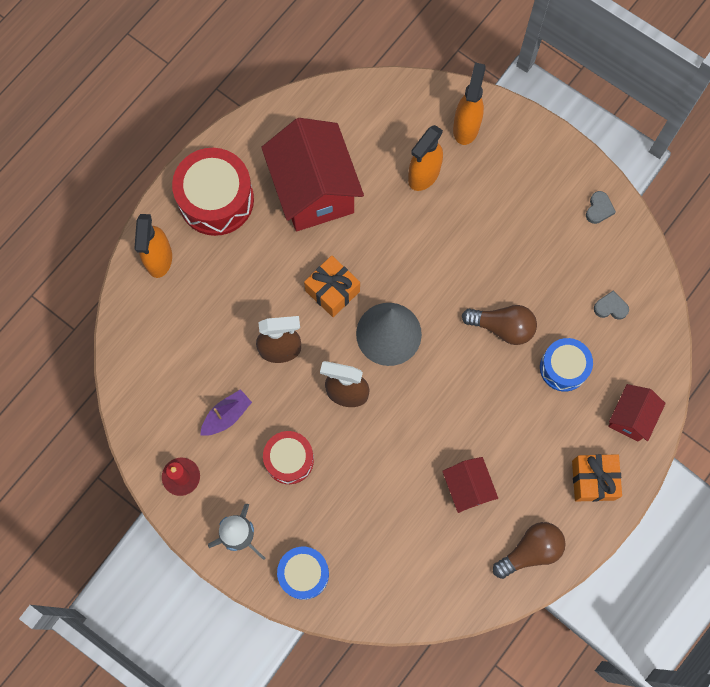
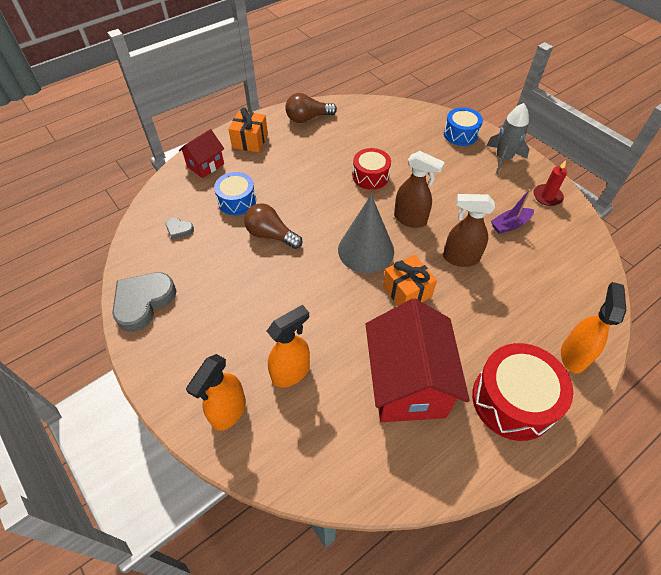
camera: 165 degrees left, 20 degrees down
(289, 459) = (462, 190): red drum -> red drum (370, 176)
(467, 488) = (337, 152): red house -> none
(599, 209) = (143, 302): grey heart -> grey heart, size x2.12

